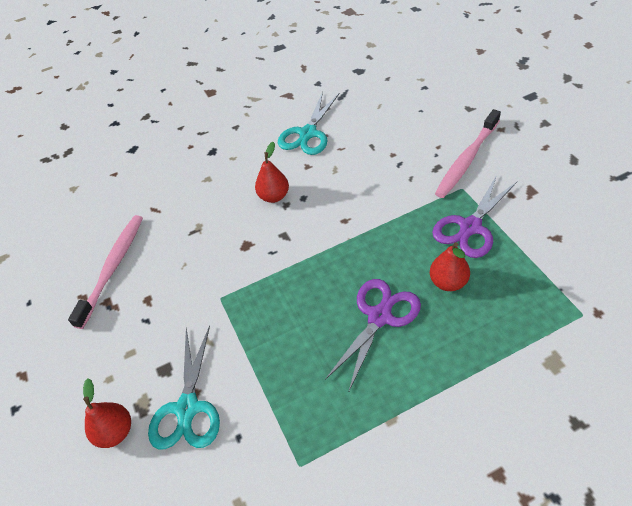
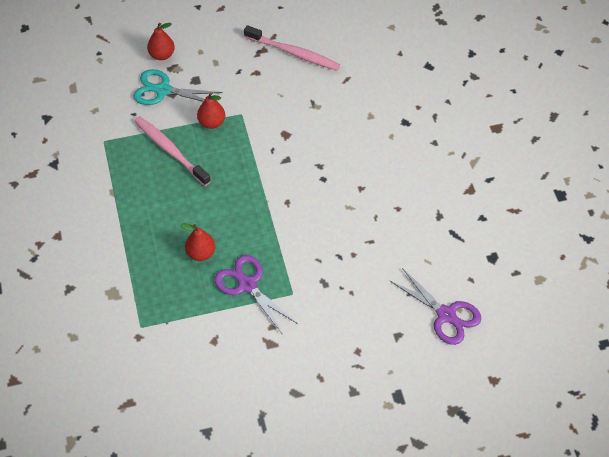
camera: 95 degrees right, 5 degrees up
(274, 196) = (332, 159): red pear -> red pear (212, 123)
(307, 134) = (404, 195): turquoise scissors -> none
(380, 316) = (188, 204): purple scissors -> purple scissors (446, 315)
(466, 160) = (325, 308): pink toothbrush -> pink toothbrush (170, 150)

